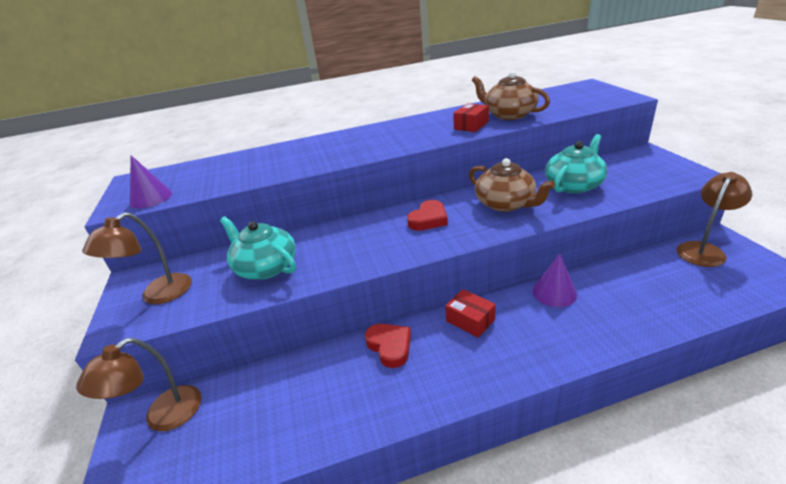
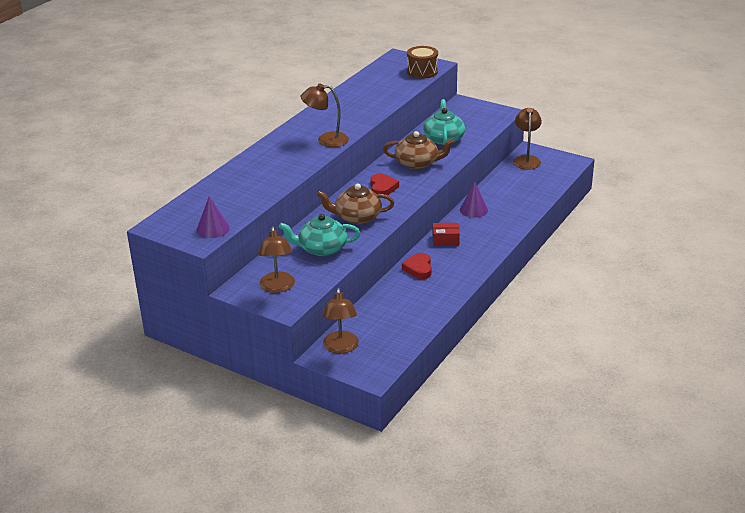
camera: 45 degrees left, 0 degrees up
(390, 346) = (418, 268): red heart -> red heart turned 105 degrees counterclockwise
(394, 143) = (326, 140): none -> brown lamp
(471, 125) = (360, 112): red box -> none
(509, 114) = (375, 97): brown teapot -> brown teapot (357, 217)
(598, 101) = (422, 72): none -> brown drum

